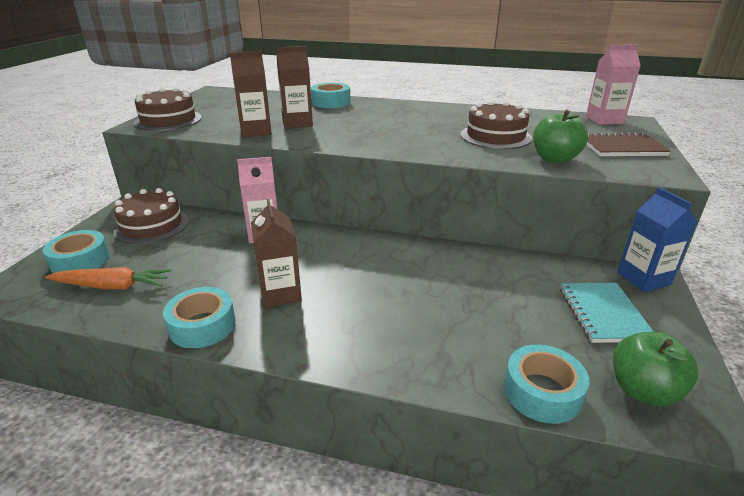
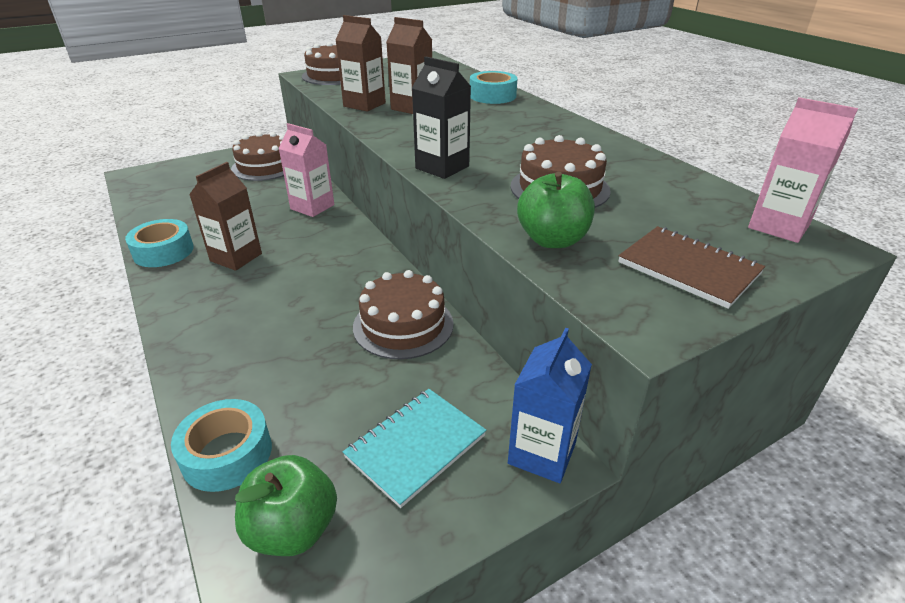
camera: 45 degrees right, 5 degrees up
(80, 261) = (192, 173): turquoise tape -> none
(113, 286) = (175, 199): orange carrot -> none
(413, 148) = (442, 167): none -> black carton
(476, 266) = (403, 325): none -> brown cake

